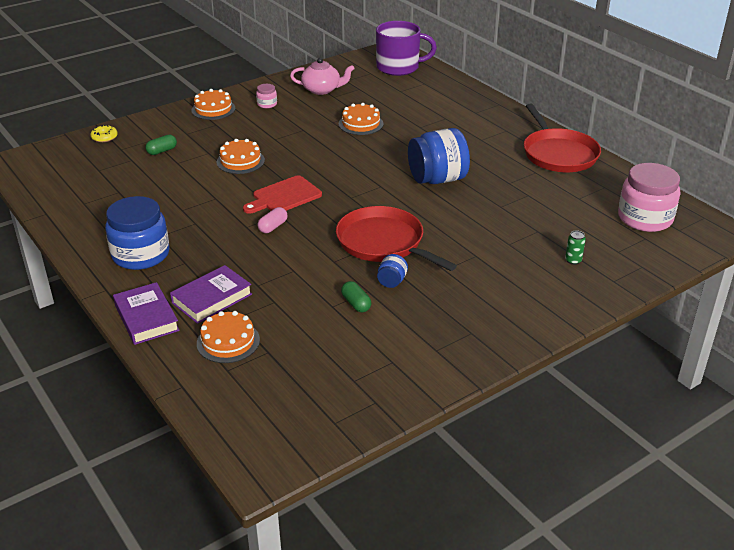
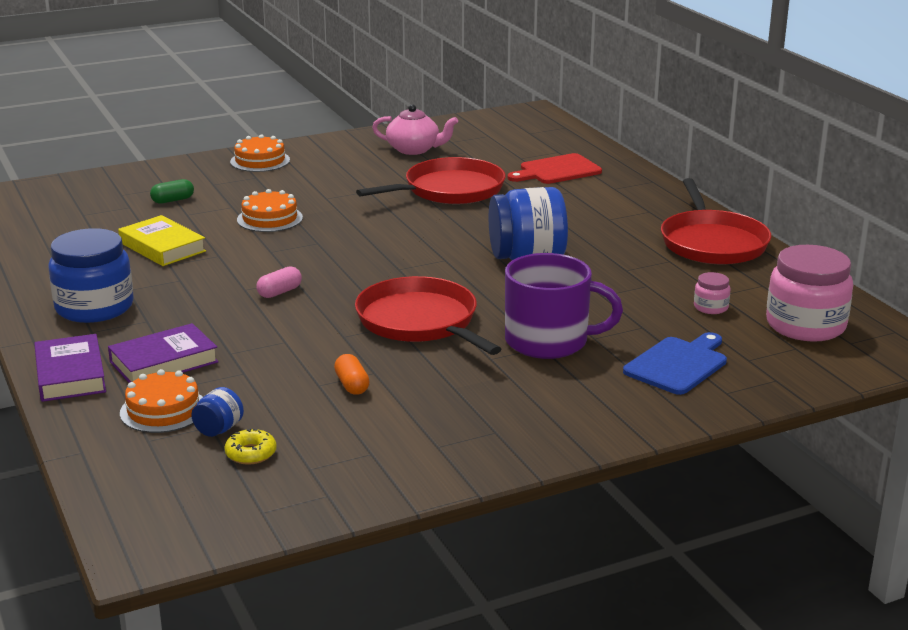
camera: 10 degrees right, 10 degrees down
(104, 137) = (106, 181): yellow donut -> yellow donut (251, 453)
(170, 194) = (162, 247): none -> yellow book
(267, 104) = (333, 160): pink jar -> pink jar (710, 307)
(284, 196) = (310, 260): red cutting board -> red cutting board (557, 170)
(356, 304) = (352, 385): green capsule -> orange capsule
(361, 124) = (449, 190): orange cake -> red pan
(392, 281) = (412, 365): blue jar -> blue jar (219, 429)
(399, 67) = (531, 132): purple mug -> purple mug (549, 341)
(573, 260) = (678, 364): green can -> blue cutting board

